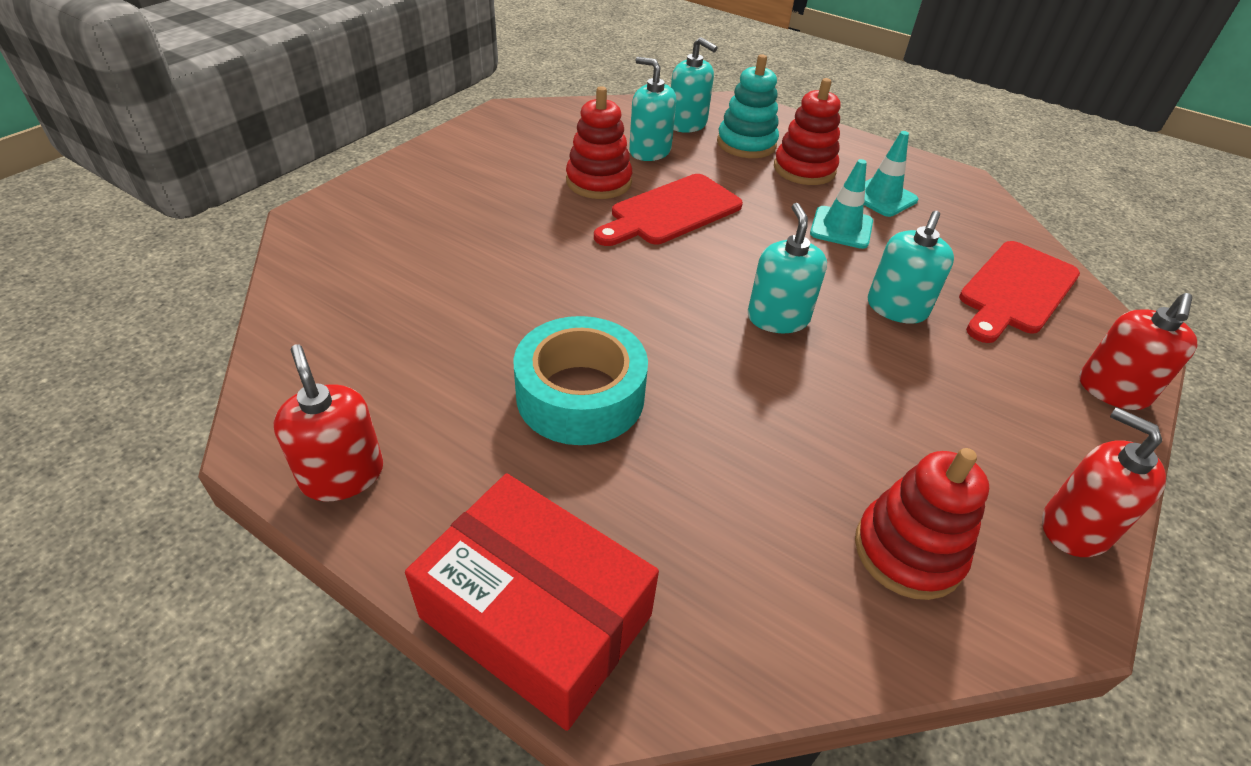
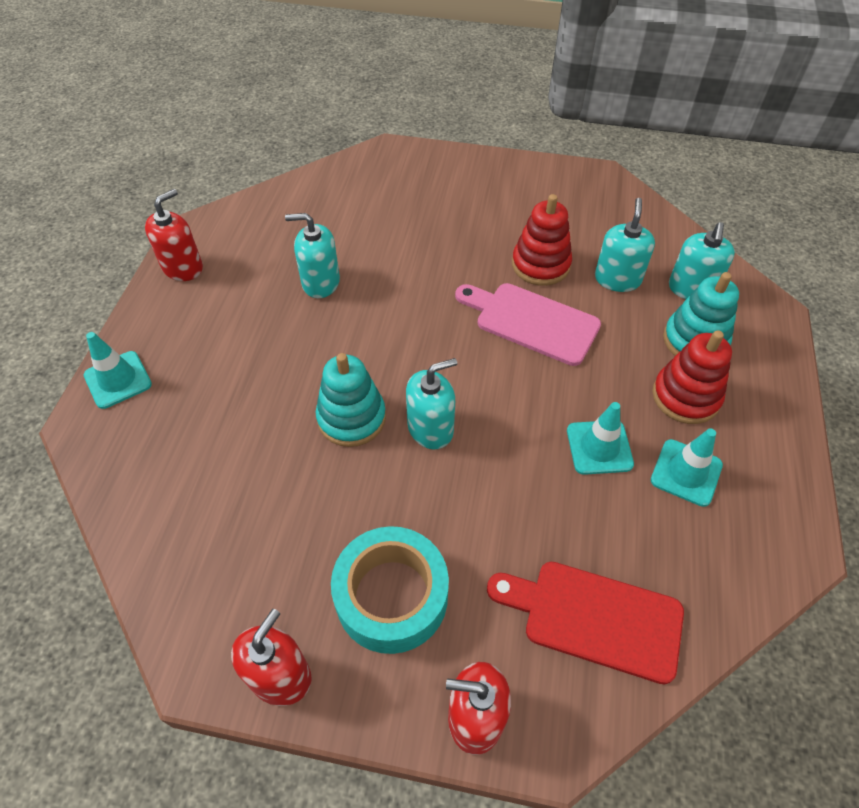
camera: 70 degrees right, 10 degrees up
(536, 616) = (118, 380): red box -> turquoise traffic cone
(580, 395) = (287, 341): turquoise tape -> turquoise tape (391, 596)
(671, 212) = (532, 322): red cutting board -> pink cutting board
(737, 372) = (351, 418): none -> turquoise stacking toy
(896, 308) = (496, 512): turquoise soap dispenser -> turquoise soap dispenser (320, 282)
(908, 551) = (218, 557): red stacking toy -> none

